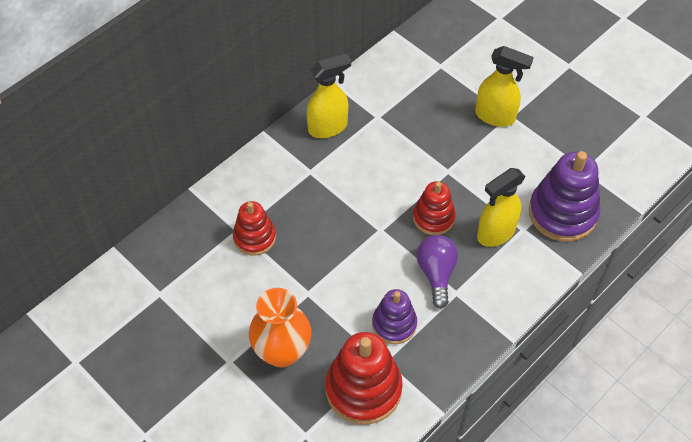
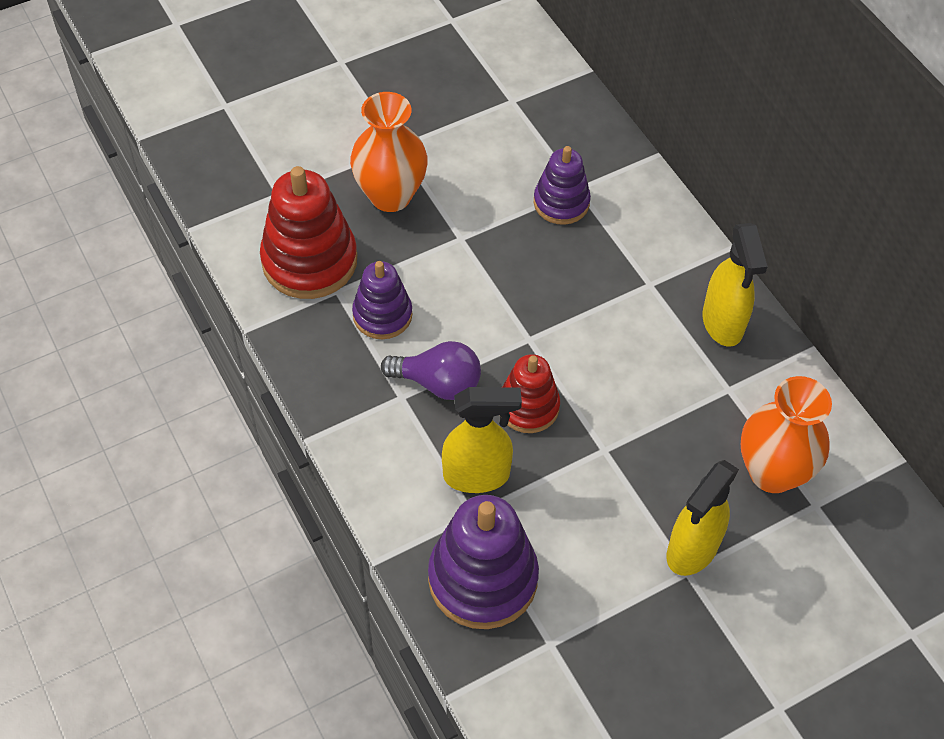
camera: 105 degrees right, 0 degrees up
(254, 237) = (561, 203): red stacking toy -> purple stacking toy
(427, 87) = (772, 472): none -> orange vase
(495, 233) = (477, 475): yellow spray bottle -> yellow spray bottle turned 105 degrees clockwise

